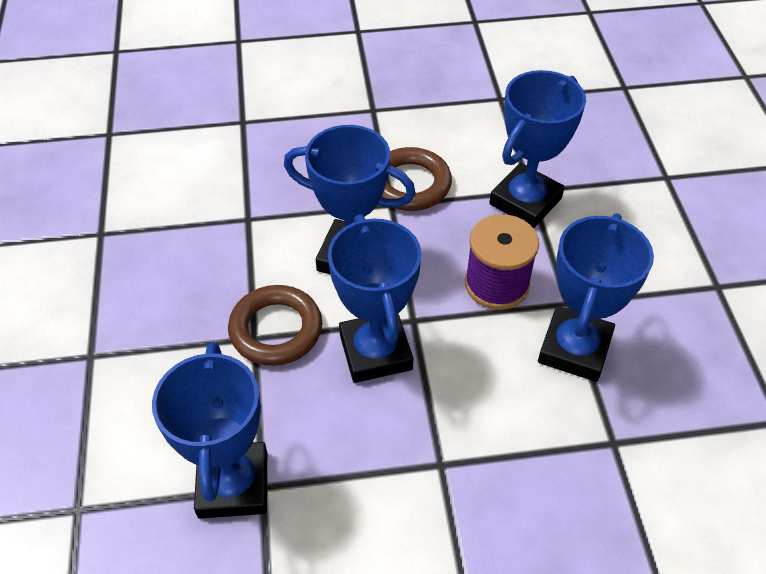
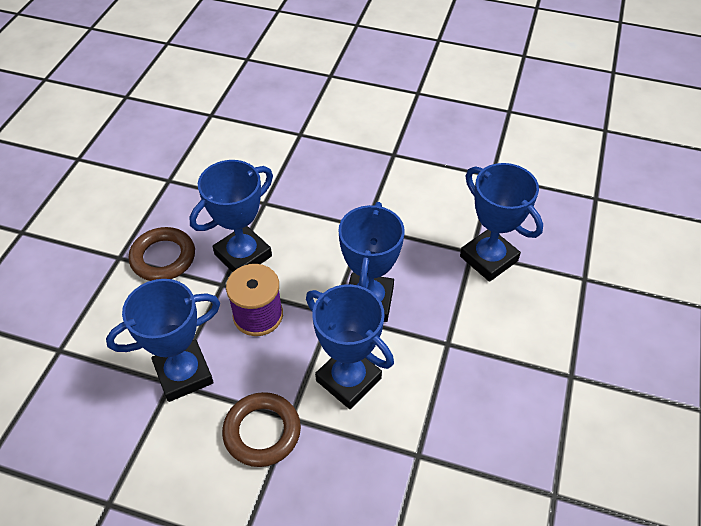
camera: 155 degrees left, 0 degrees up
(233, 484) = (488, 258): blue trophy -> blue trophy turned 60 degrees counterclockwise
(276, 329) = (430, 343): brown ring -> brown ring (163, 258)

